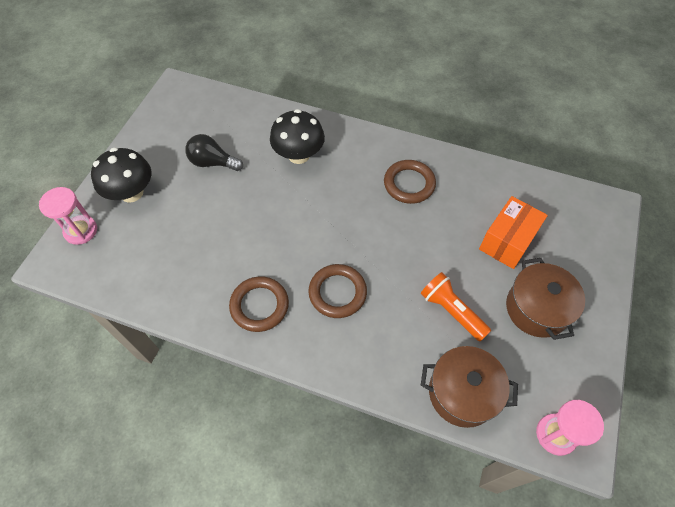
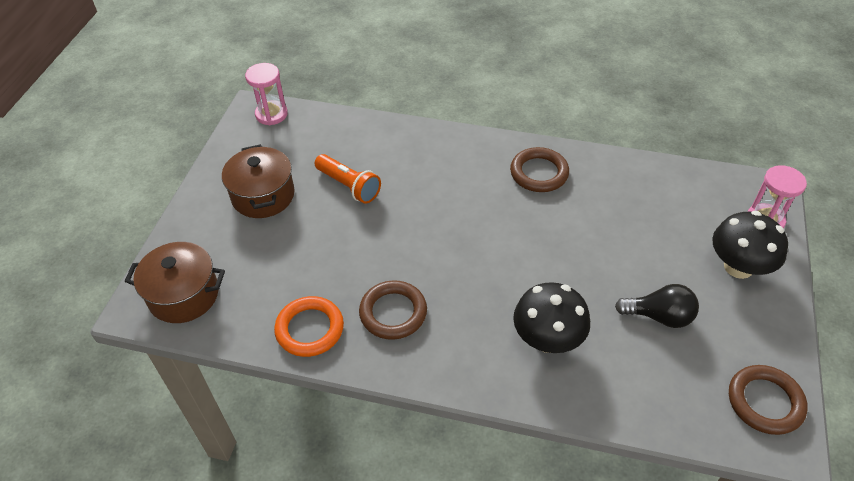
camera: 175 degrees right, 10 degrees down
(337, 293) = (464, 190): brown ring -> brown ring (765, 402)
(462, 393) = (344, 131): brown pot -> brown pot (184, 295)
(471, 178) = (310, 329): none -> orange ring
(507, 241) = (279, 256): orange box -> none

